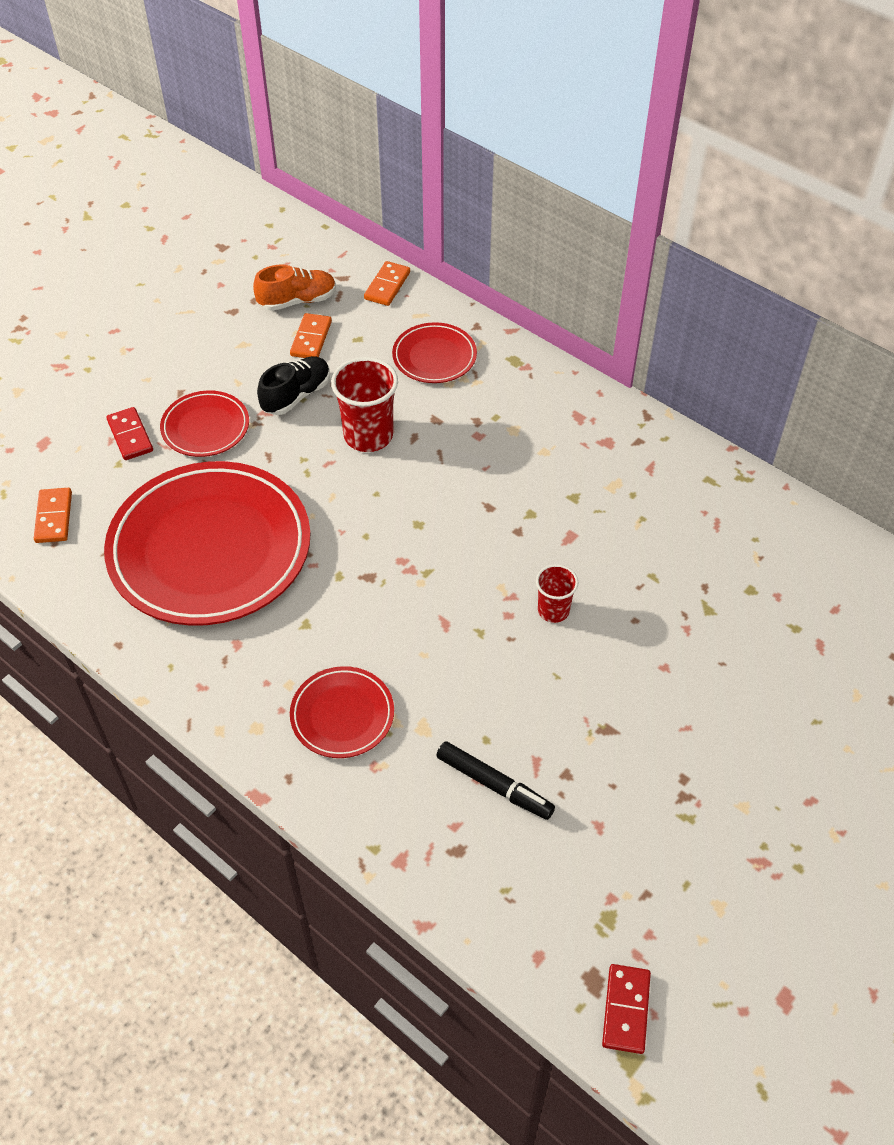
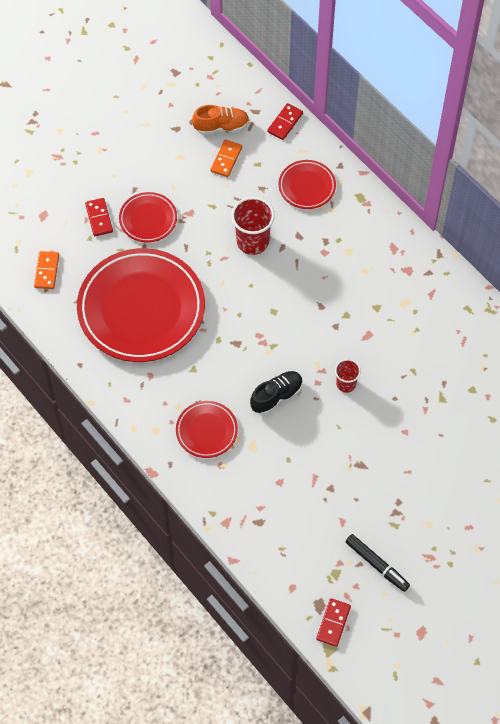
camera: 10 degrees right, 10 degrees up
(296, 395) = (210, 203): black shoe -> black shoe (276, 396)
(387, 286) = (285, 123): orange domino -> red domino
(494, 785) = (287, 487): black marker -> black marker (377, 565)

